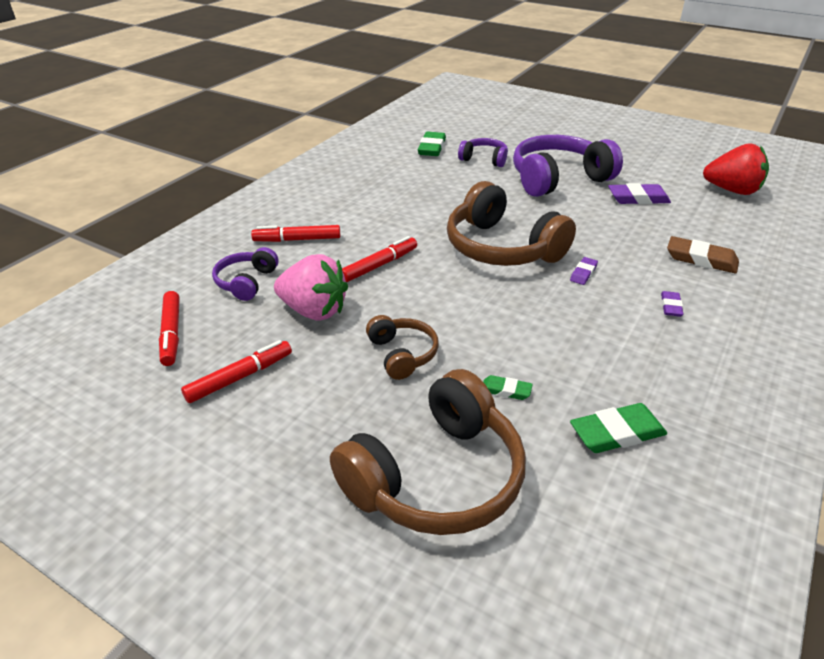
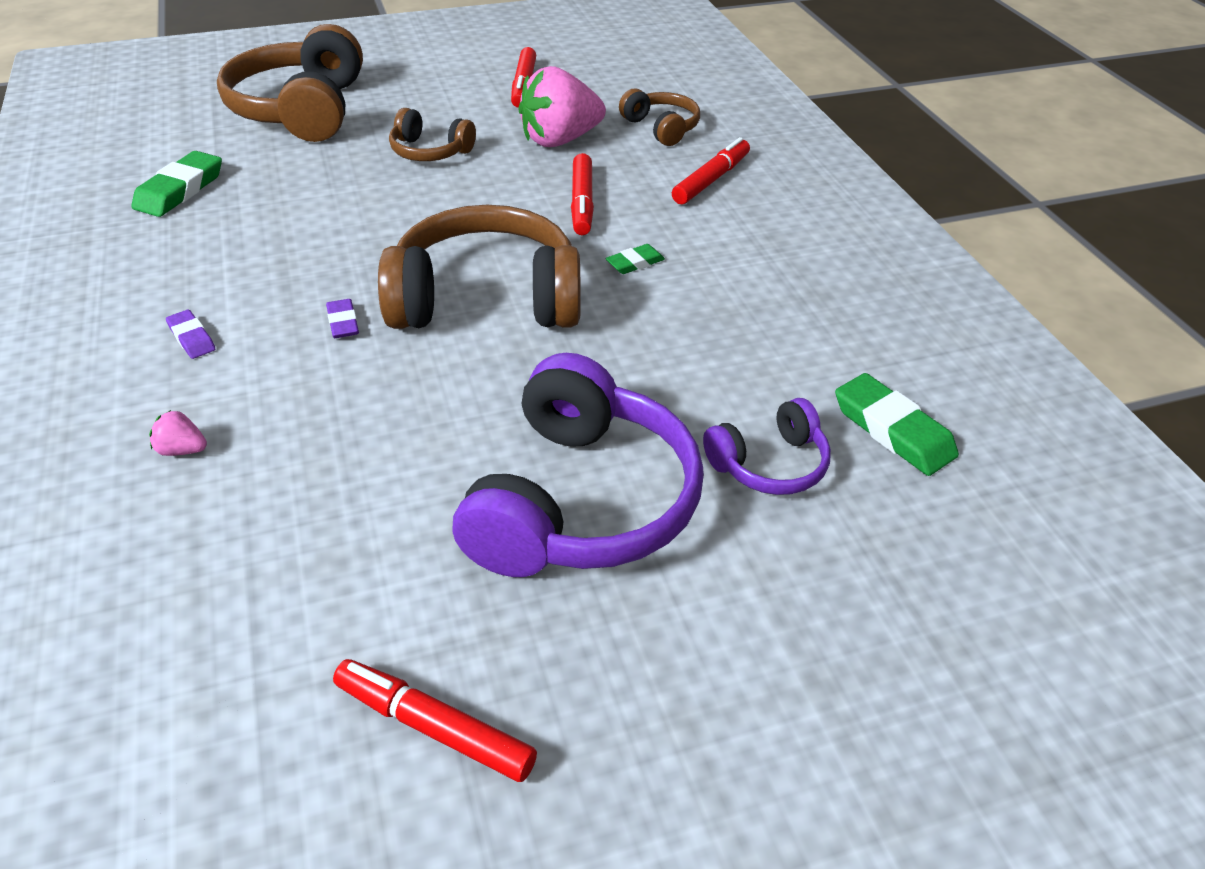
camera: 130 degrees right, 5 degrees up
(172, 333) = (627, 79): red marker -> red marker (434, 727)
(246, 282) = (661, 128): purple headphones -> brown headphones
(506, 390) = (306, 172): green eraser -> green eraser (635, 263)
(638, 198) = (385, 546): purple eraser -> none
(701, 259) = (182, 450): brown eraser -> pink strawberry
(732, 191) = (191, 740): red strawberry -> none

